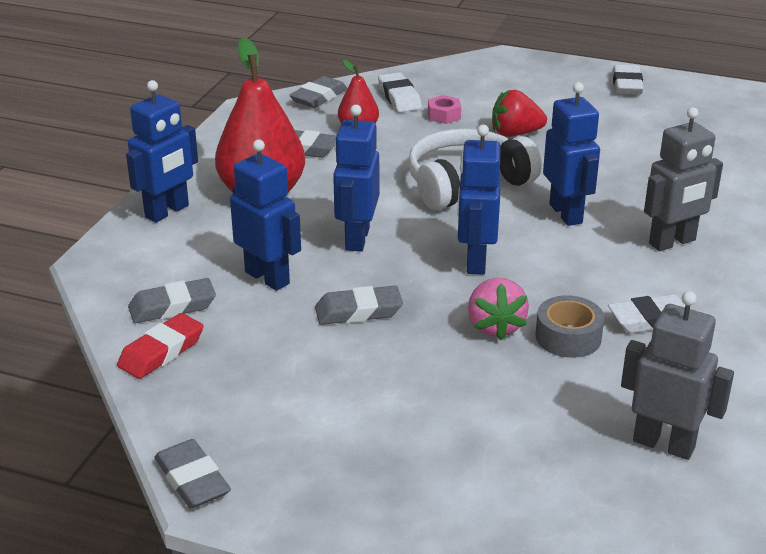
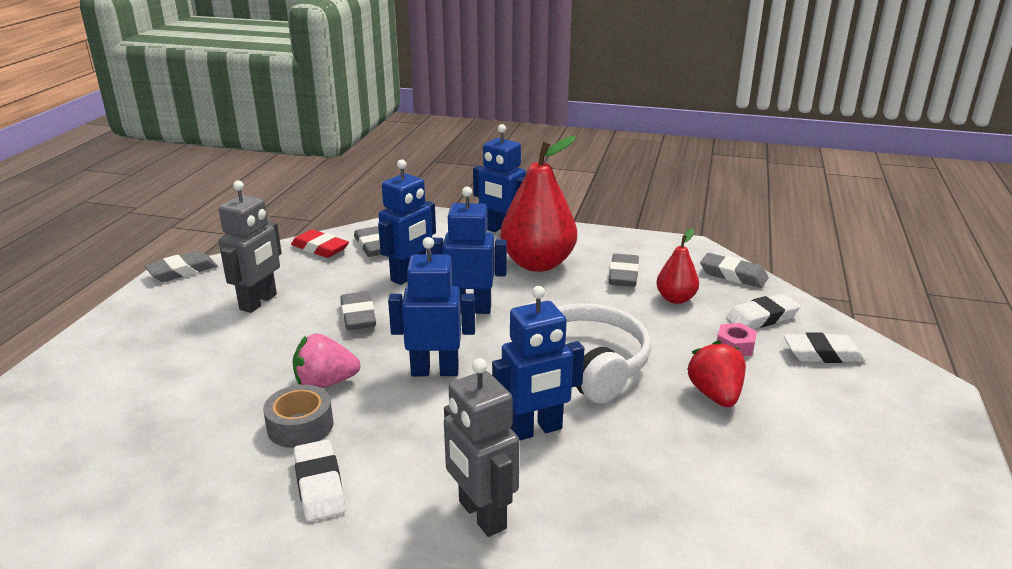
camera: 85 degrees right, 5 degrees down
(627, 85) = (930, 499): white eraser -> white eraser (822, 354)
(664, 444) = (118, 480): grey robot -> grey robot (259, 302)

